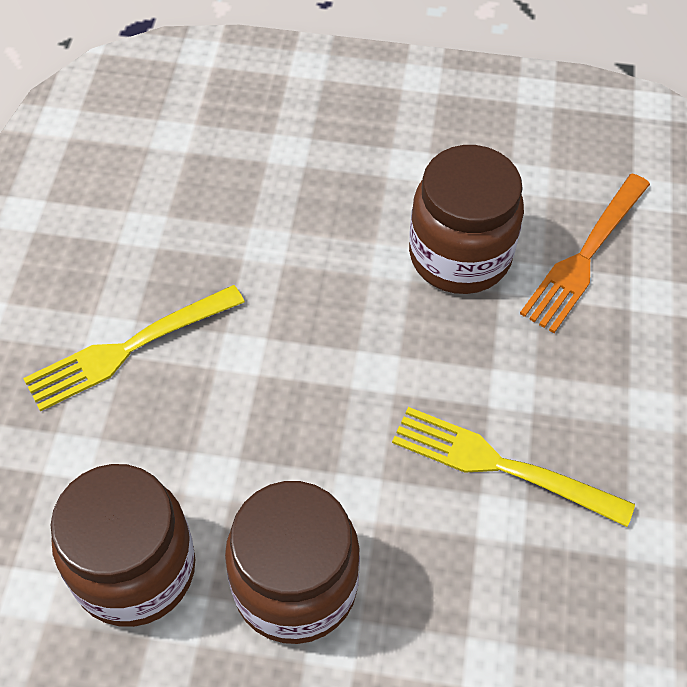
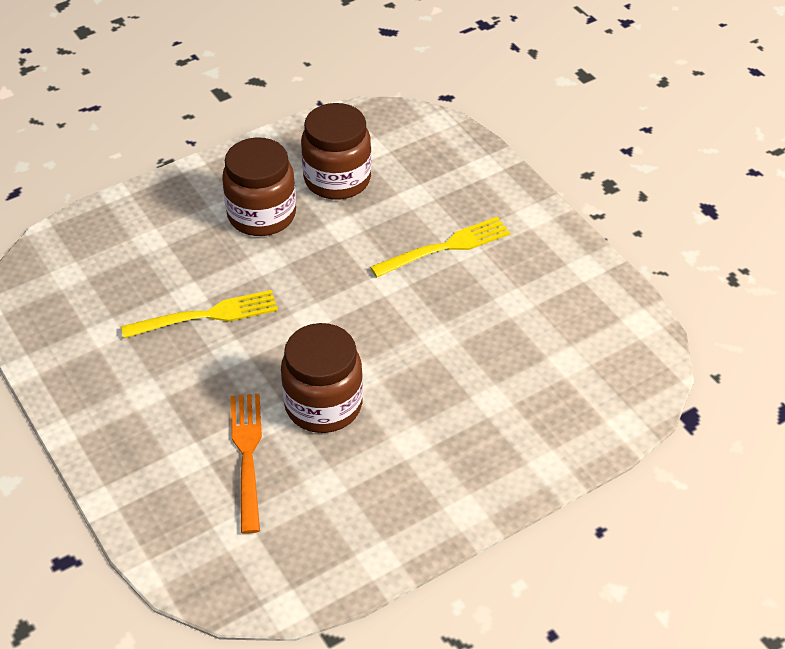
camera: 140 degrees right, 10 degrees down
(129, 348) = (445, 247): yellow fork -> yellow fork turned 45 degrees clockwise

